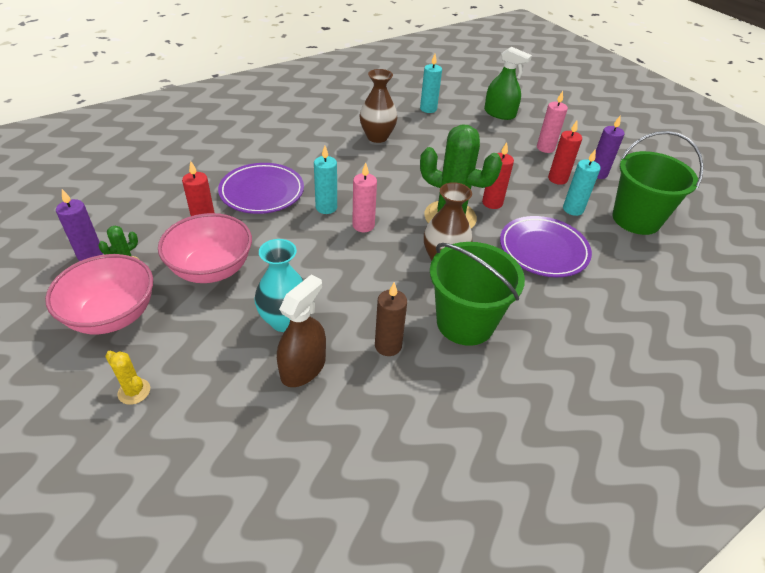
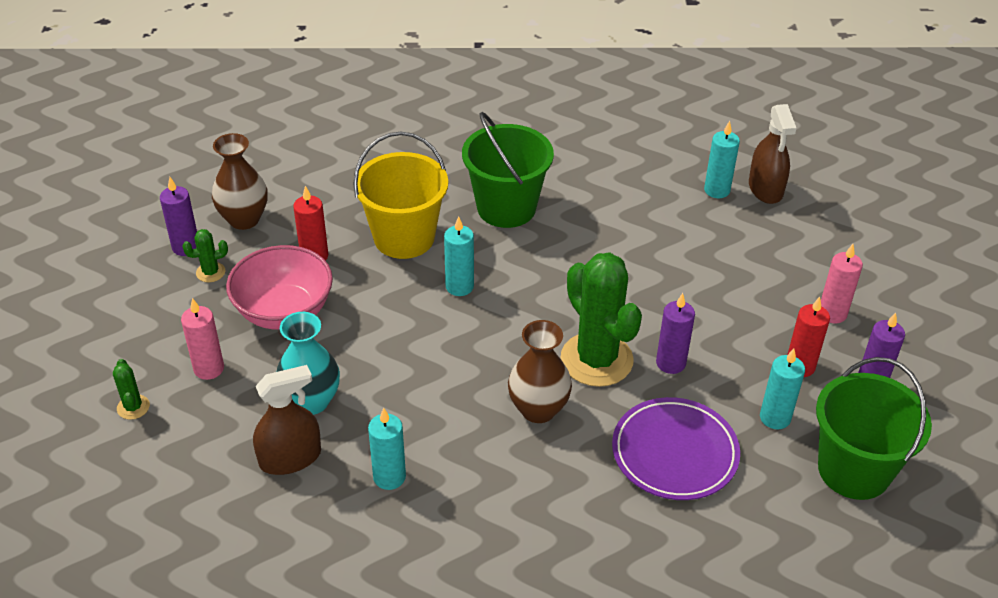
camera: 35 degrees right, 0 degrees up
(112, 315) = (163, 322): pink bowl -> none
(134, 391) = (133, 407): yellow cactus -> green cactus
(262, 192) = (404, 237): purple plate -> yellow bucket
(363, 225) = (482, 327): pink candle -> pink candle (209, 368)
(377, 137) = (606, 210): brown vase -> brown vase (244, 219)
(388, 346) = (389, 477): brown candle -> turquoise candle
(452, 101) = (765, 188): none -> brown spray bottle
(465, 322) = (493, 493): green bucket -> green bucket (506, 208)
(492, 203) = (670, 363): red candle -> purple candle
(499, 113) = (818, 233): green spray bottle -> none

